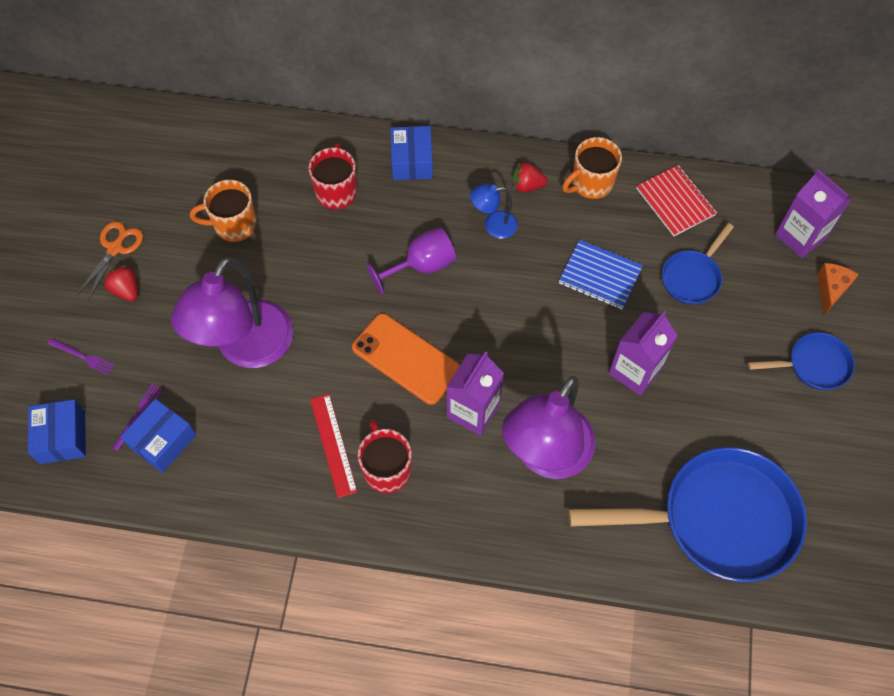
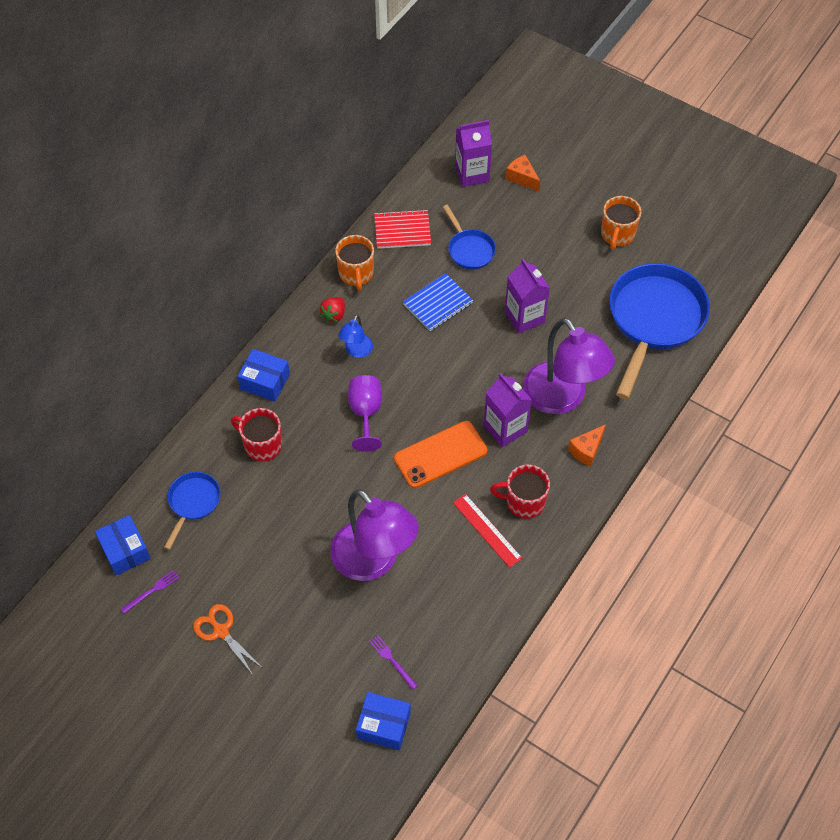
camera: 65 degrees left, 5 degrees down
(83, 357) = (316, 688): purple fork -> purple fork (152, 591)
(126, 290) = (268, 635): red strawberry -> none
(163, 441) = (425, 650): blue box -> blue box (125, 551)
(234, 225) = (250, 531): orange mug -> orange mug (617, 235)
(333, 444) = (487, 530): red ruler -> red ruler turned 45 degrees clockwise
(489, 511) = (586, 450): none -> orange cheese
(813, 365) = (572, 215): blue pan -> blue pan (193, 503)

